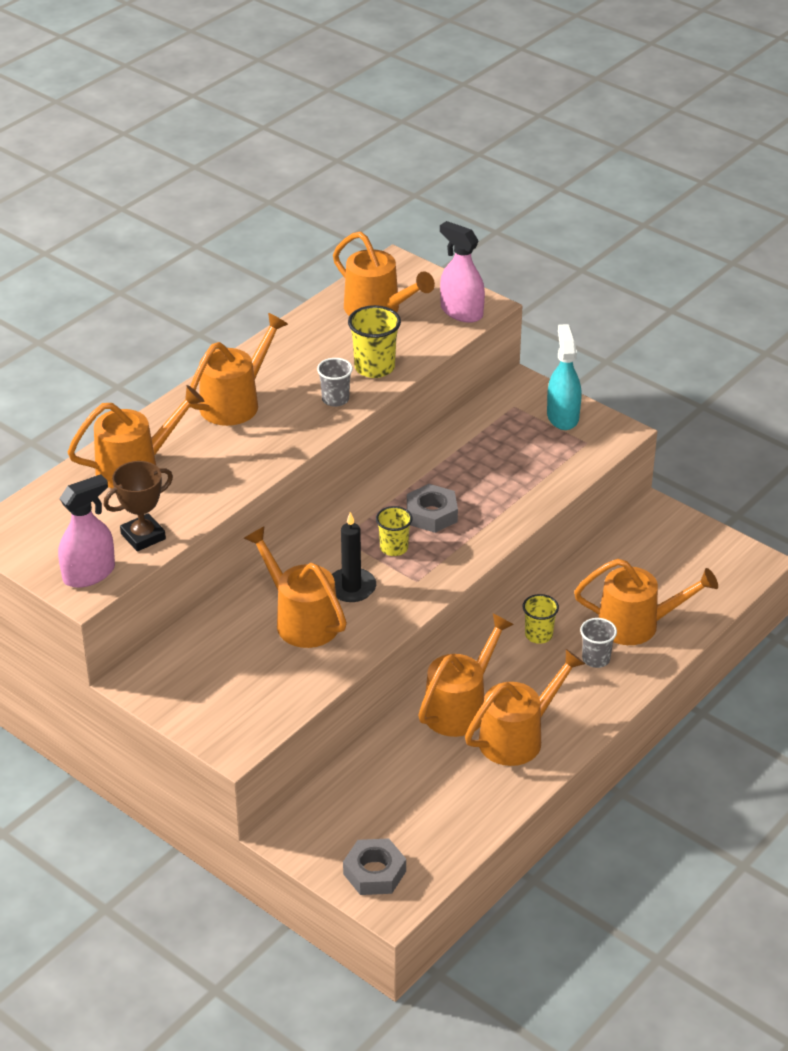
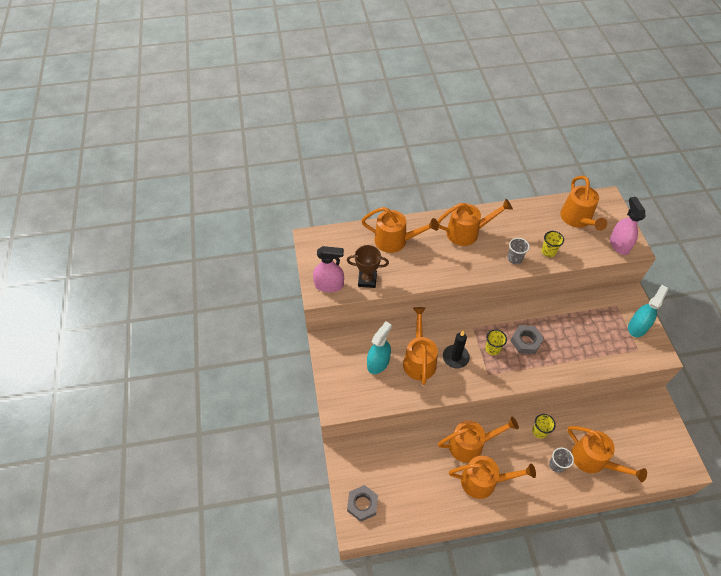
camera: 40 degrees right, 15 degrees up
(243, 658) = (378, 362): none -> turquoise spray bottle
(374, 367) = (548, 251): yellow cup -> yellow cup, size x0.66

